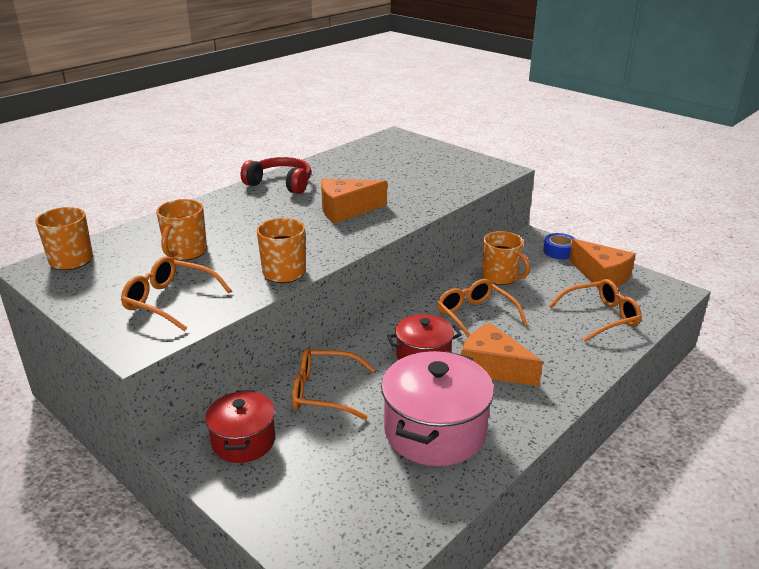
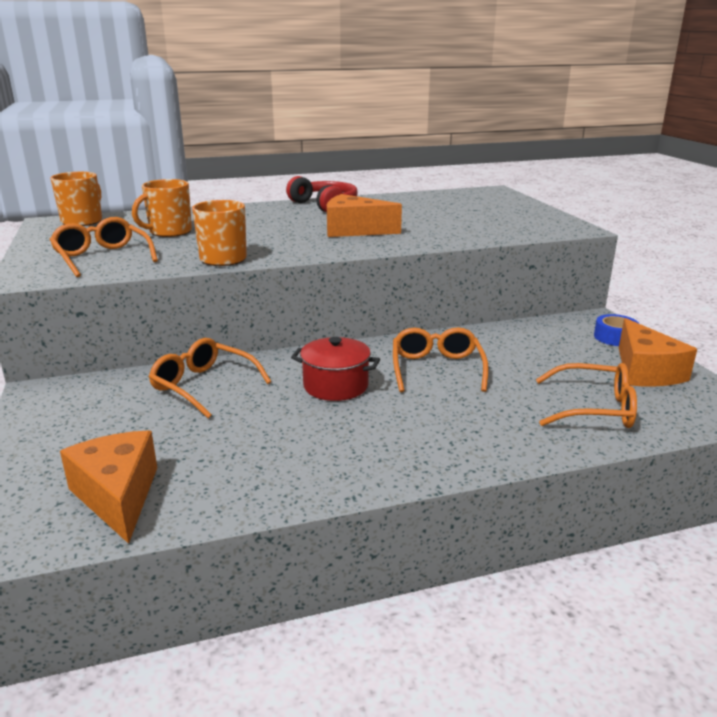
camera: 30 degrees right, 5 degrees down
(243, 441) = (87, 400): red pot -> none
(435, 431) = (261, 451): pink pot -> none
(492, 368) = (397, 417): orange cheese -> orange cheese (117, 496)
(501, 277) = (511, 343): orange mug -> none

